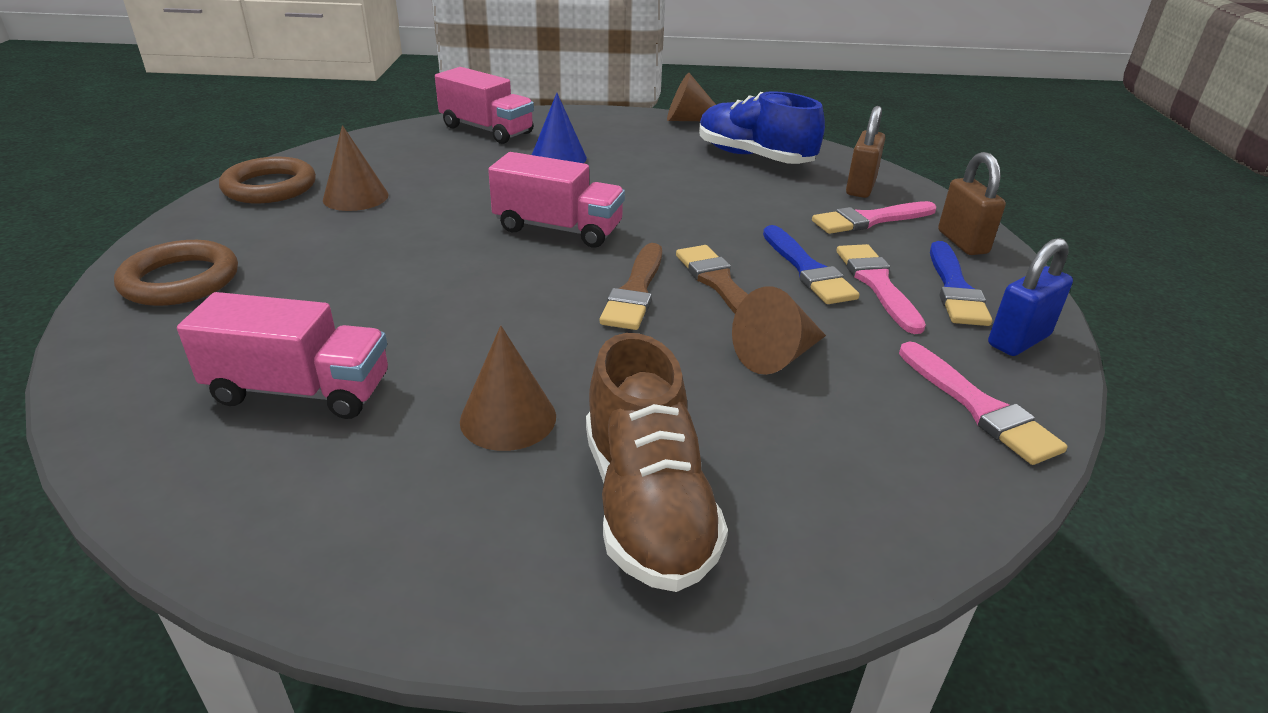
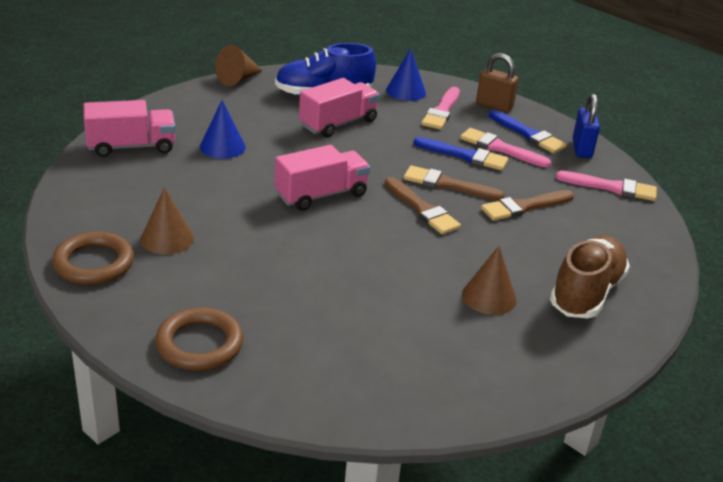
camera: 50 degrees left, 0 degrees up
(300, 390) = (392, 345): pink truck -> pink truck (338, 123)
(646, 505) = (586, 293): brown shoe -> brown shoe turned 90 degrees counterclockwise
(777, 356) = (524, 207): brown cone -> brown brush
(860, 188) = (406, 91): brown padlock -> blue cone

